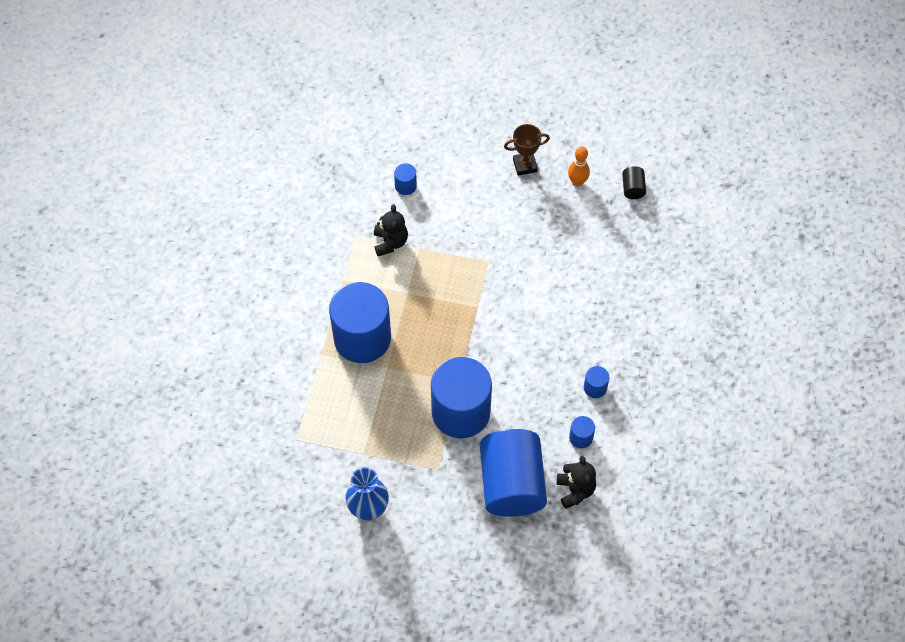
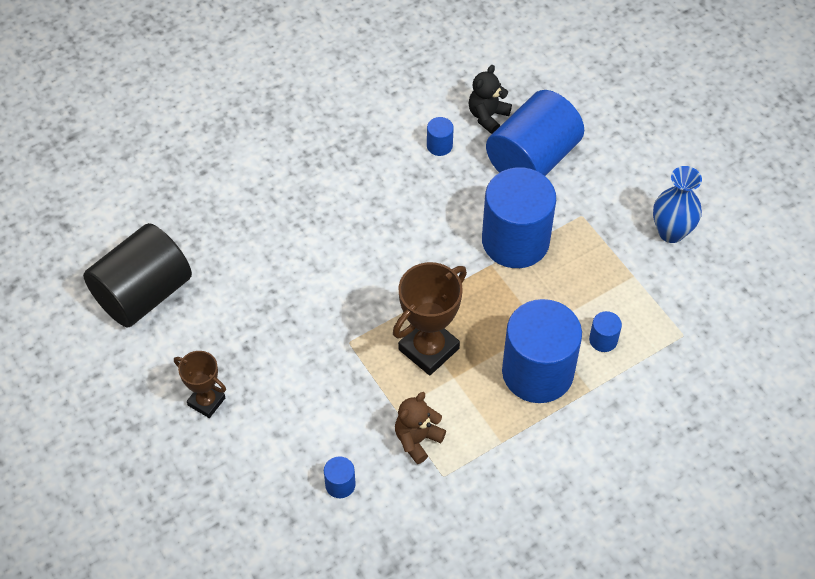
camera: 135 degrees left, 5 degrees down
(390, 242) = (417, 439): black teddy bear -> brown teddy bear
(439, 297) = (429, 349): none -> brown trophy
(577, 182) = (181, 343): orange bowling pin -> none
(595, 387) = (384, 169): blue cylinder -> blue cylinder (603, 340)
(633, 188) = (143, 293): black cylinder -> black cylinder, size x2.49

